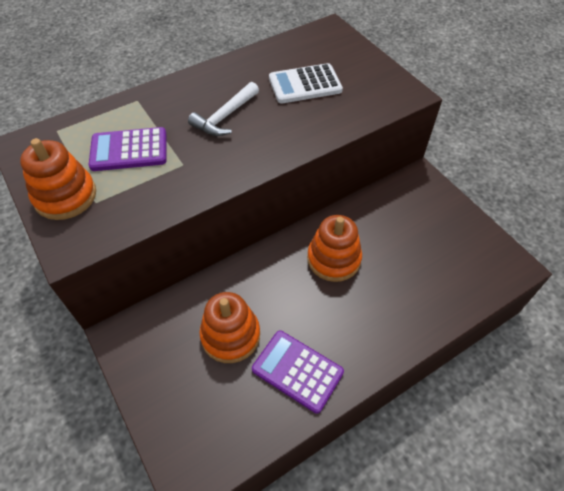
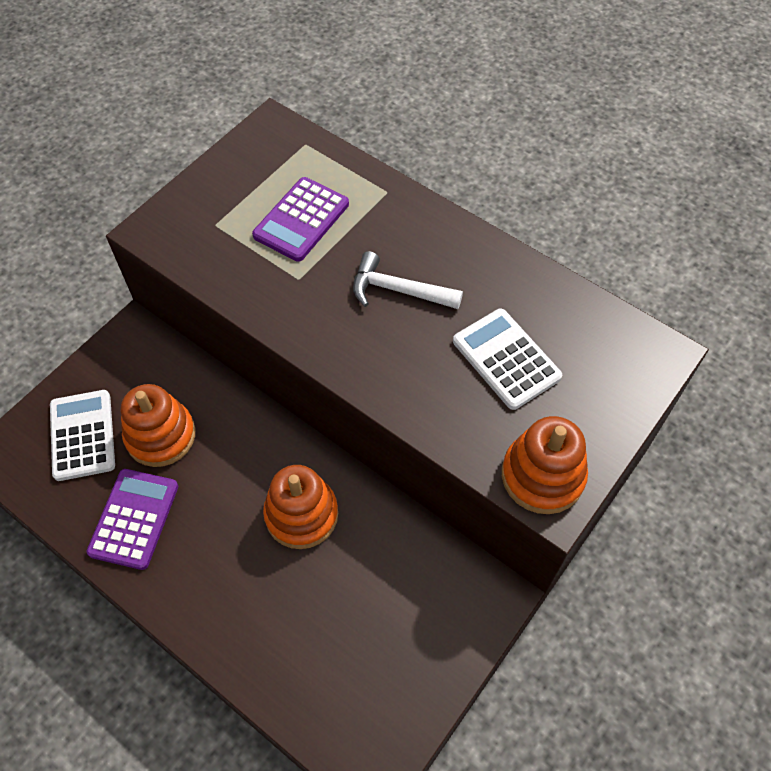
camera: 70 degrees right, 5 degrees up
(65, 196) = (214, 196): orange stacking toy -> orange stacking toy (542, 476)
(129, 150) = (301, 220): purple calculator -> purple calculator turned 120 degrees counterclockwise
(202, 397) = (82, 435): none -> white calculator

